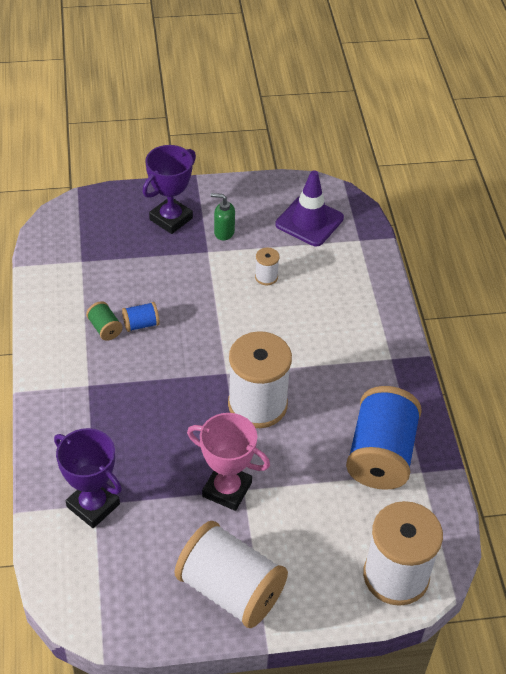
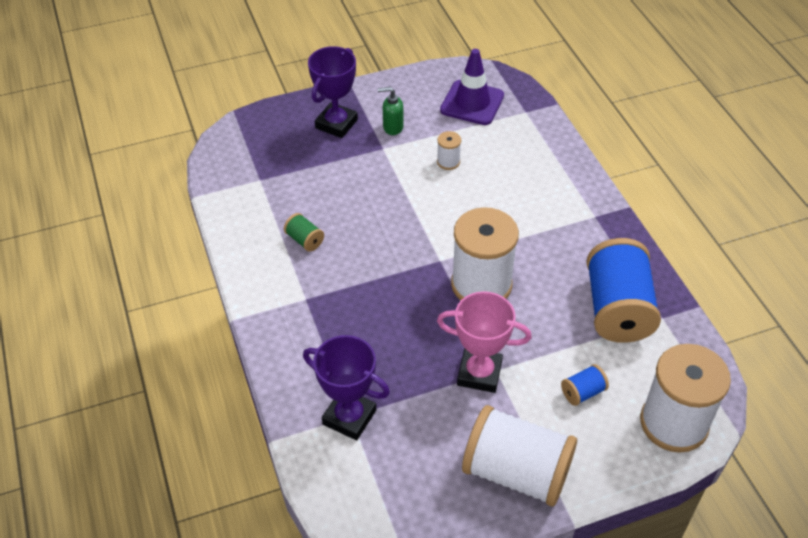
camera: 10 degrees left, 0 degrees up
(141, 324) = (340, 229): blue spool -> blue spool (583, 392)

